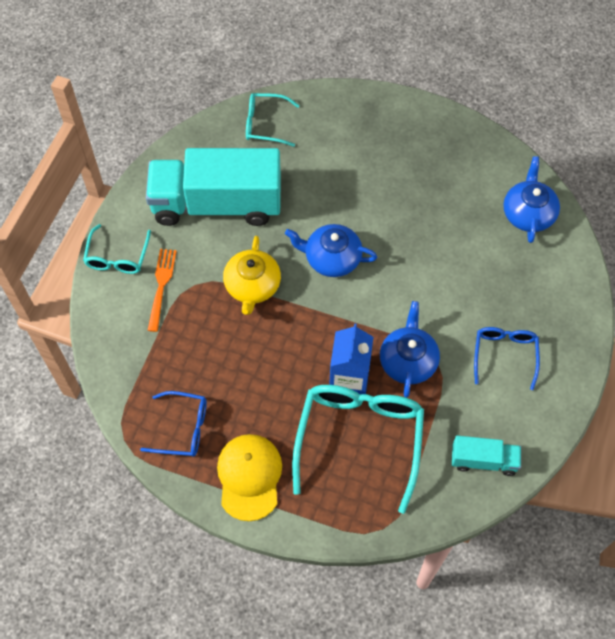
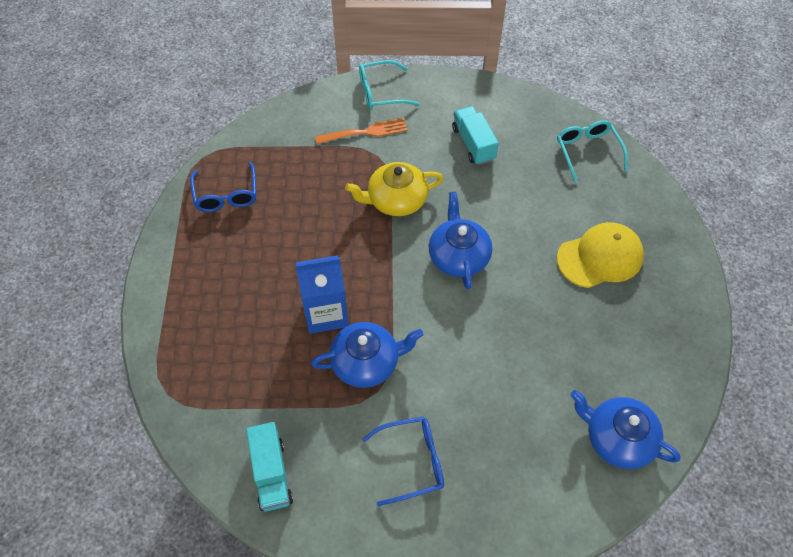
camera: 70 degrees right, 5 degrees down
(217, 204) = (473, 144): turquoise truck -> turquoise truck, size x0.46
(249, 477) = (192, 261): yellow cap -> yellow cap (600, 257)
(359, 439) = (260, 342): turquoise glasses -> none
(528, 213) = (618, 438): blue teapot -> blue teapot turned 135 degrees counterclockwise

